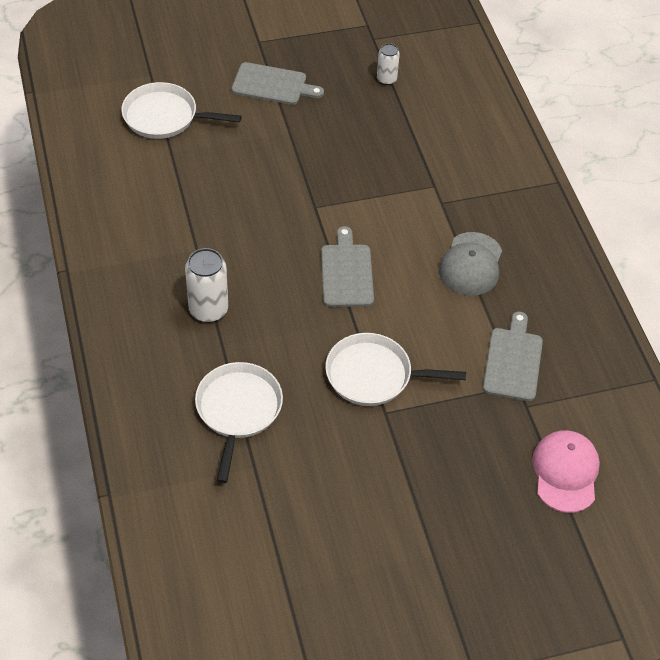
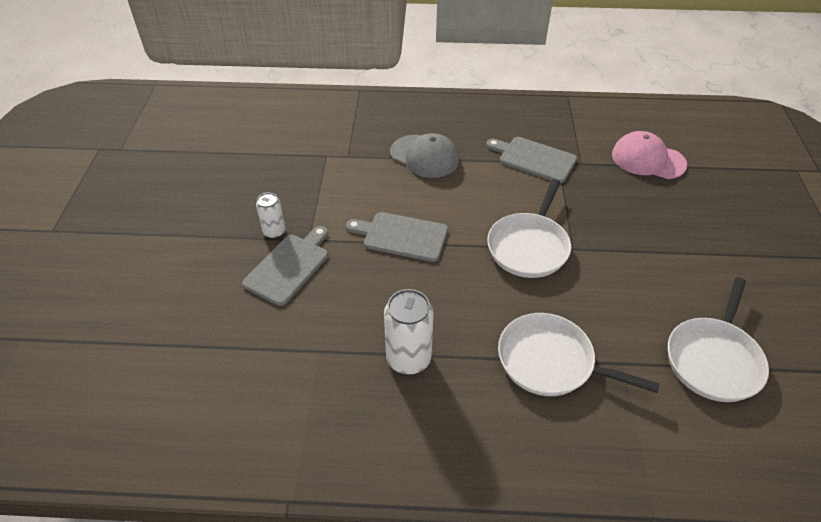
camera: 70 degrees left, 5 degrees down
(164, 117) = (99, 339): white pan -> white pan (714, 359)
(273, 85) = (123, 233): grey cutting board -> grey cutting board (289, 266)
(386, 79) = (178, 153): white can -> white can (274, 232)

